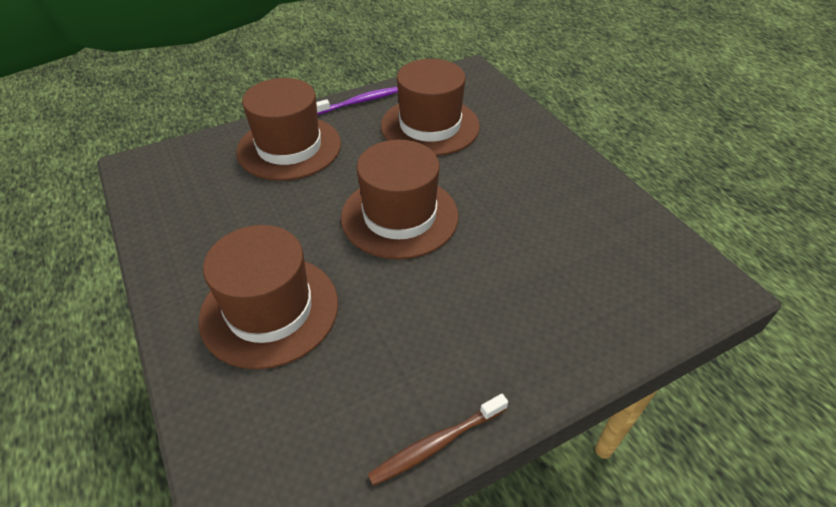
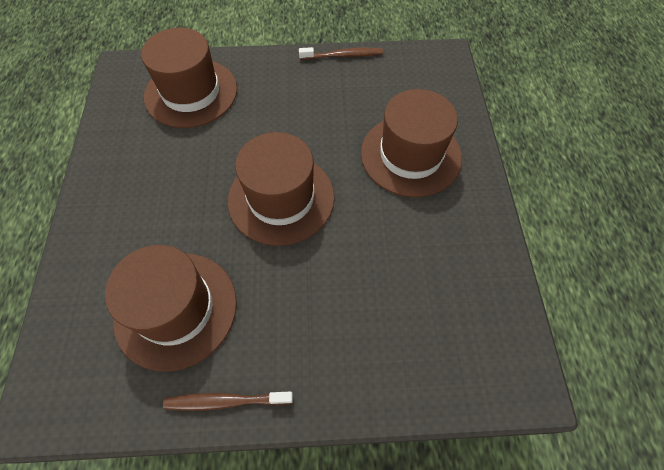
camera: 155 degrees left, 15 degrees up
(289, 147) = (345, 340): brown hat -> brown hat (191, 93)
(359, 102) = (226, 401): purple toothbrush -> brown toothbrush

